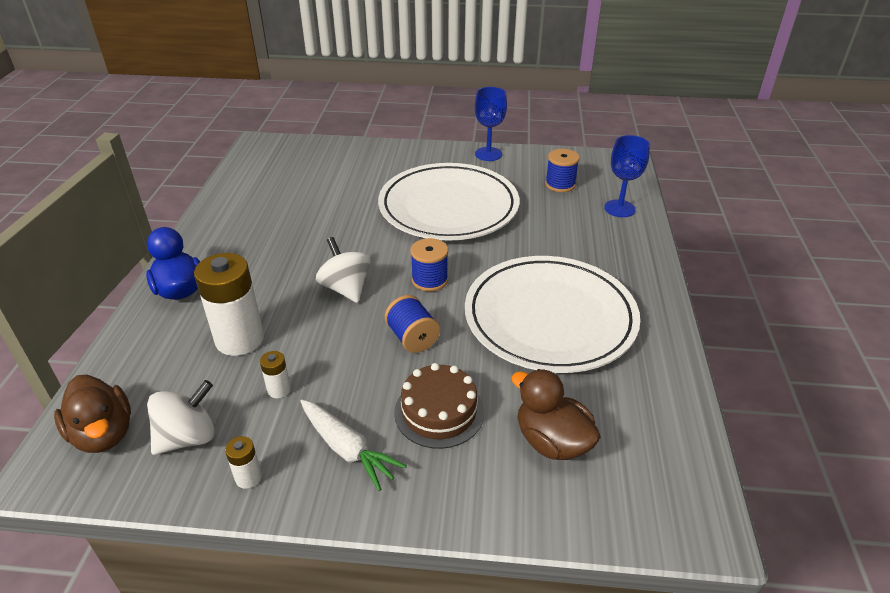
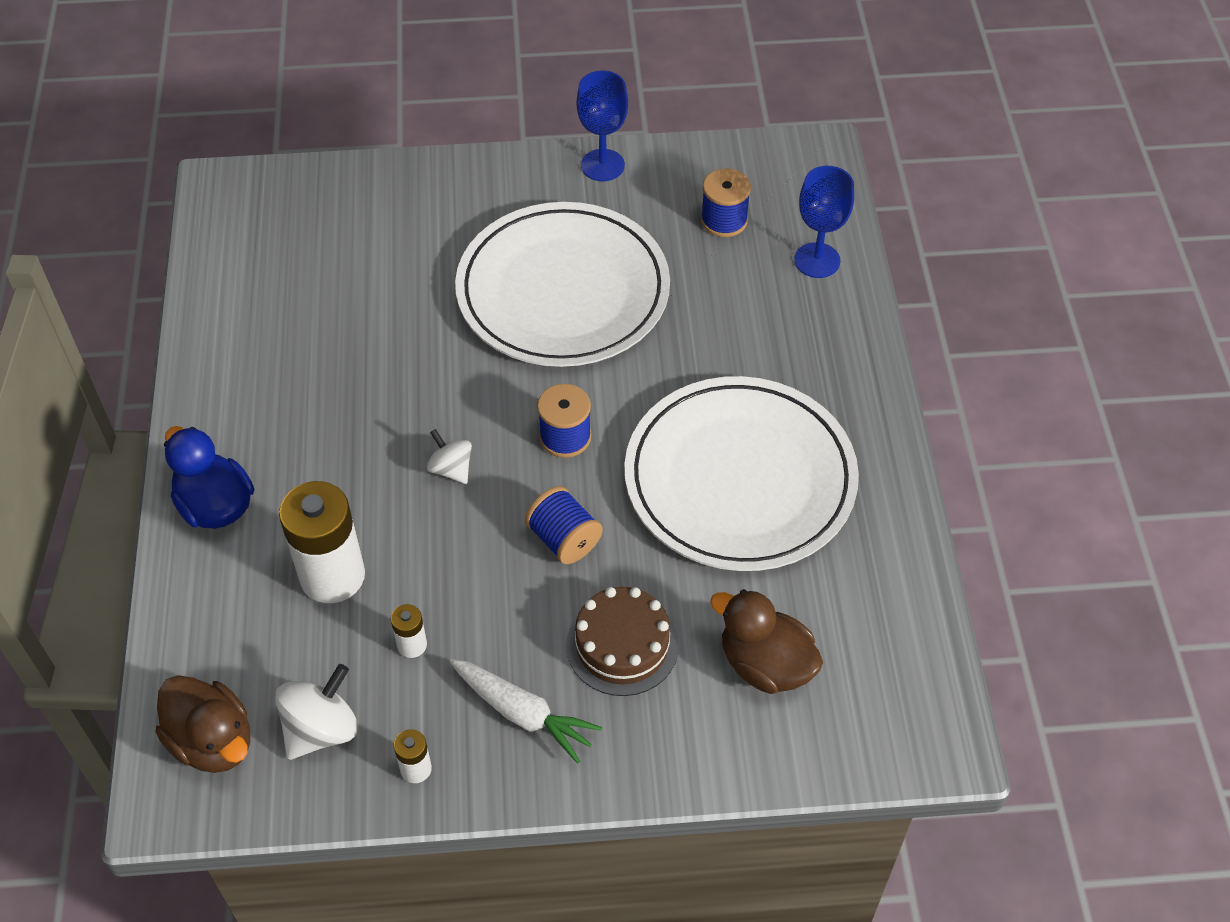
camera: 10 degrees left, 15 degrees up
(346, 288) = (451, 469): white spinning top -> white spinning top, size x0.63

